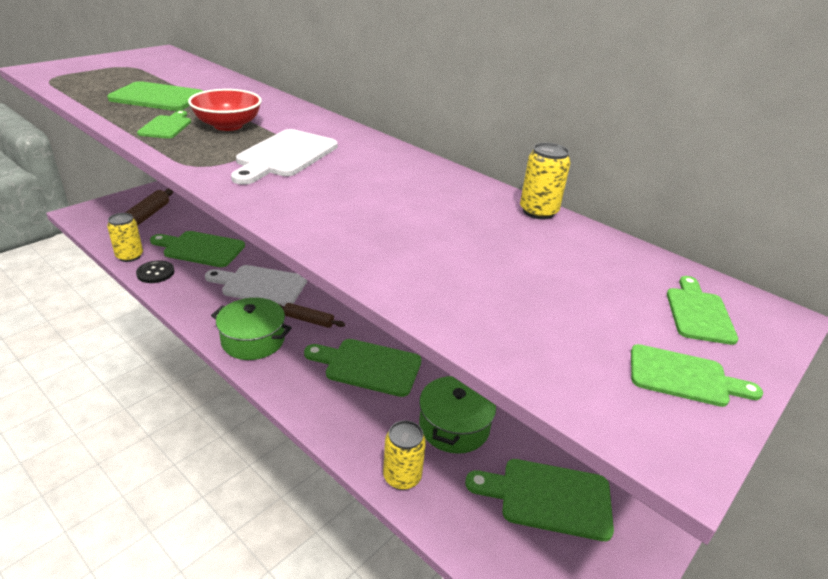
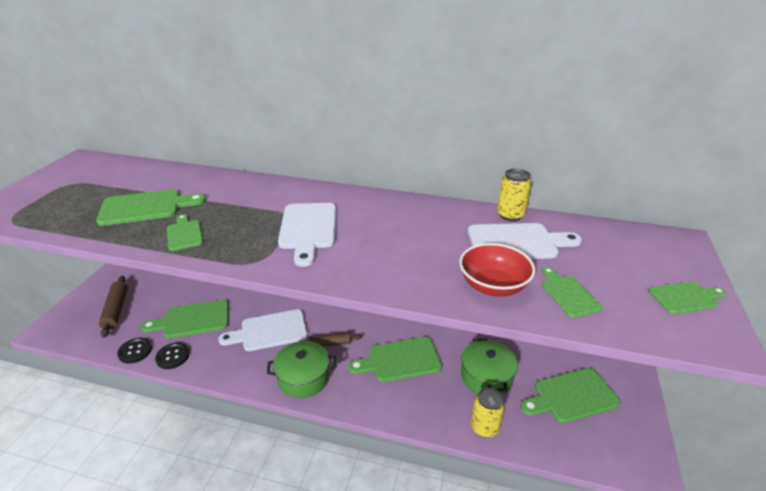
camera: 25 degrees left, 0 degrees up
(130, 256) = (135, 351): yellow can -> black button
(228, 125) = (233, 216): red bowl -> red bowl (493, 286)
(509, 239) = (517, 242): none -> white cutting board
(698, 313) = (652, 253): green cutting board -> green cutting board (568, 294)

